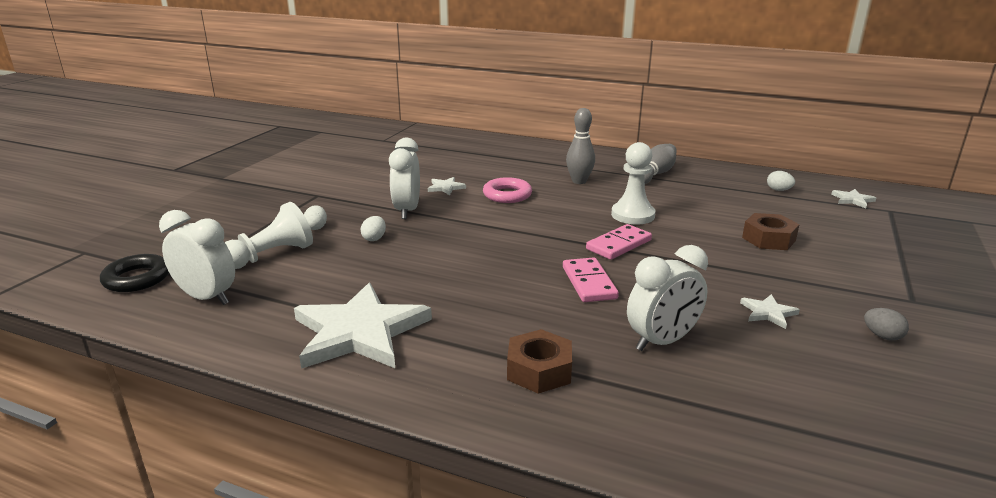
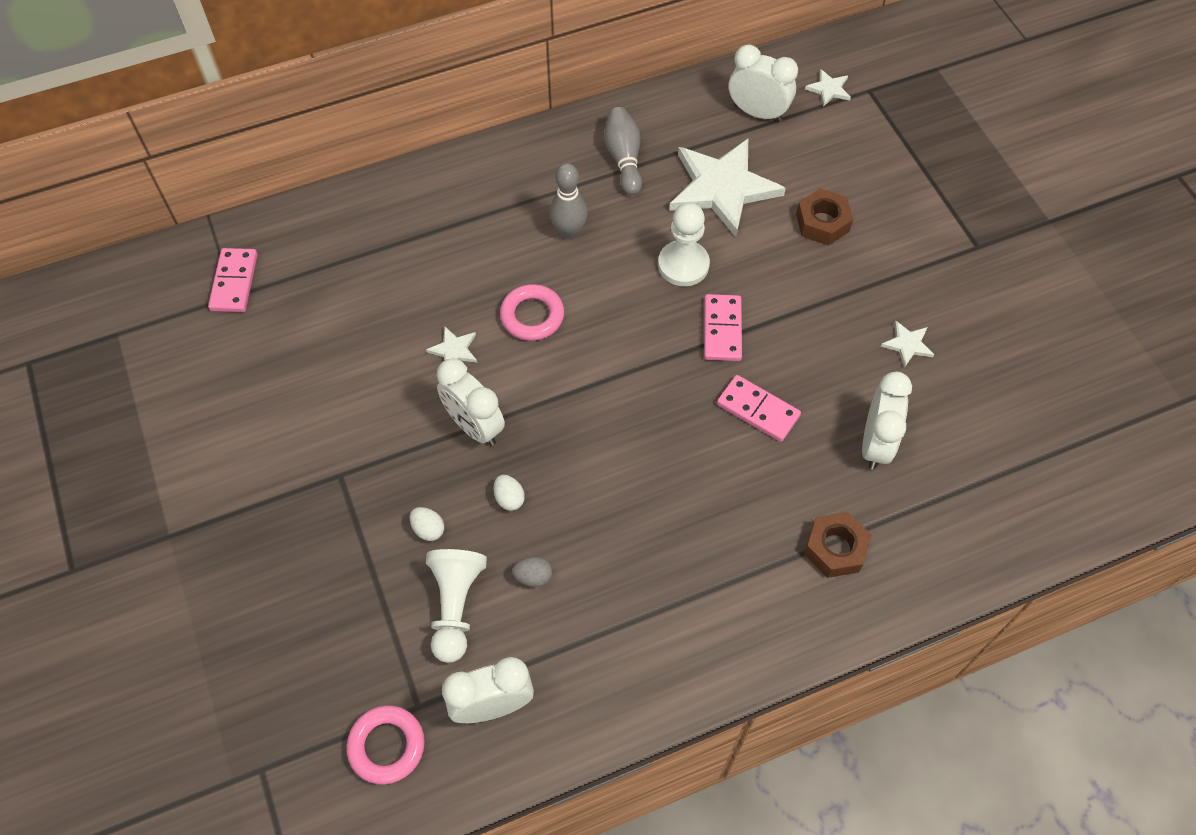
camera: 45 degrees left, 35 degrees up
(137, 278) = (386, 746): black ring -> pink ring
(359, 332) = (671, 625): white star -> white star (722, 188)
(391, 137) = (234, 282): none -> pink domino
(778, 190) = (757, 113): white egg -> white clock
(882, 336) = (991, 315): grey egg -> grey egg (533, 577)

